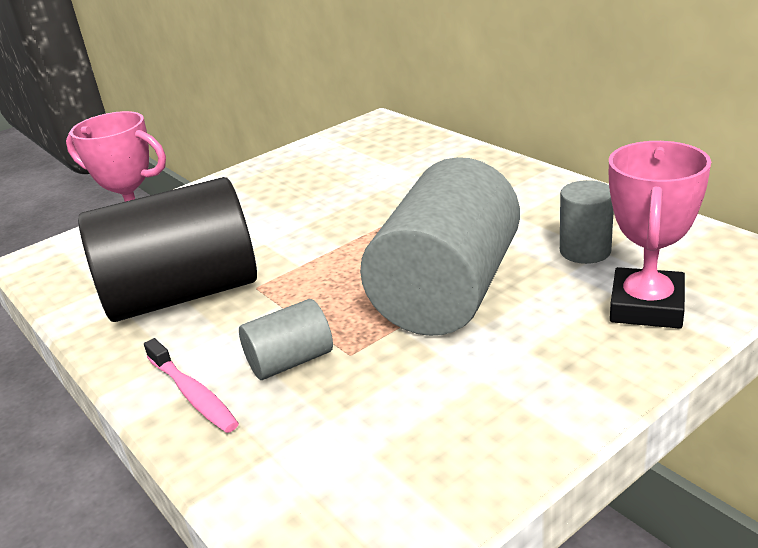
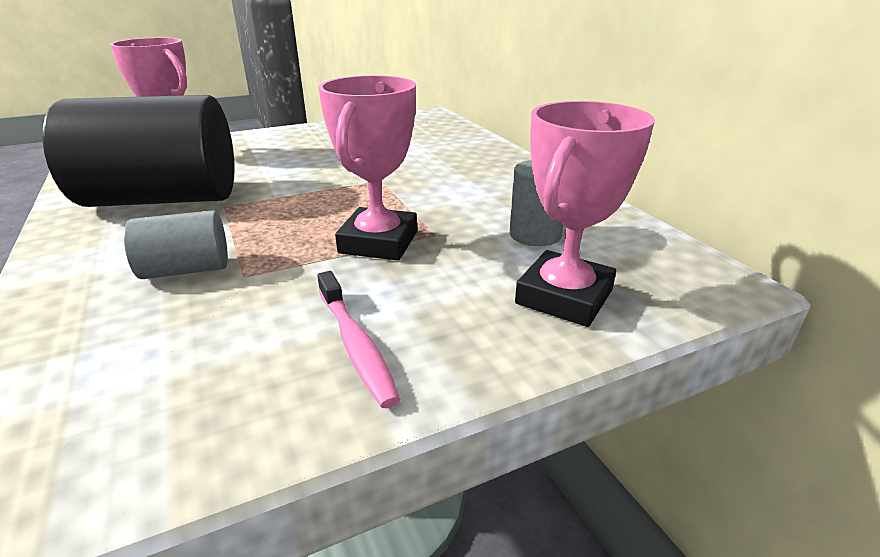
camera: 10 degrees right, 0 degrees up
(193, 394) = (77, 278): pink toothbrush -> pink toothbrush (356, 345)
(447, 292) = (378, 242): grey cylinder -> pink trophy

